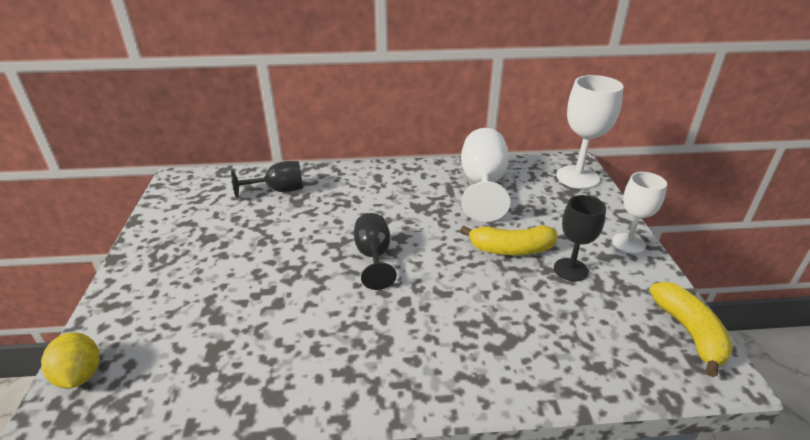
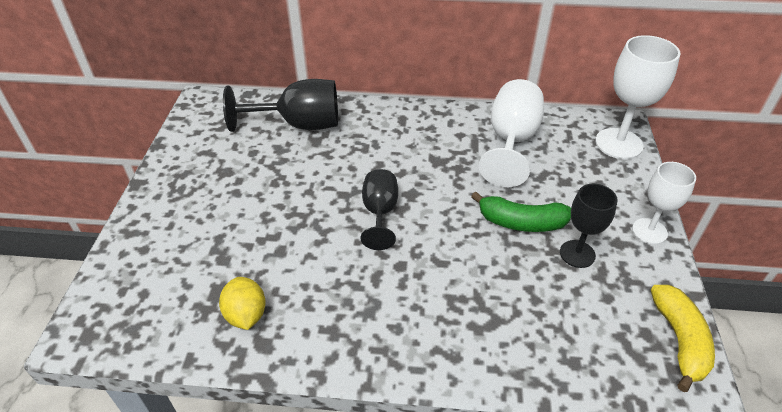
camera: 10 degrees right, 10 degrees up
(80, 375) = (101, 298): yellow lemon -> yellow lemon (246, 315)
(278, 190) = (299, 125): black goblet -> black goblet, size x1.58
(511, 249) = (521, 222): yellow banana -> green banana

